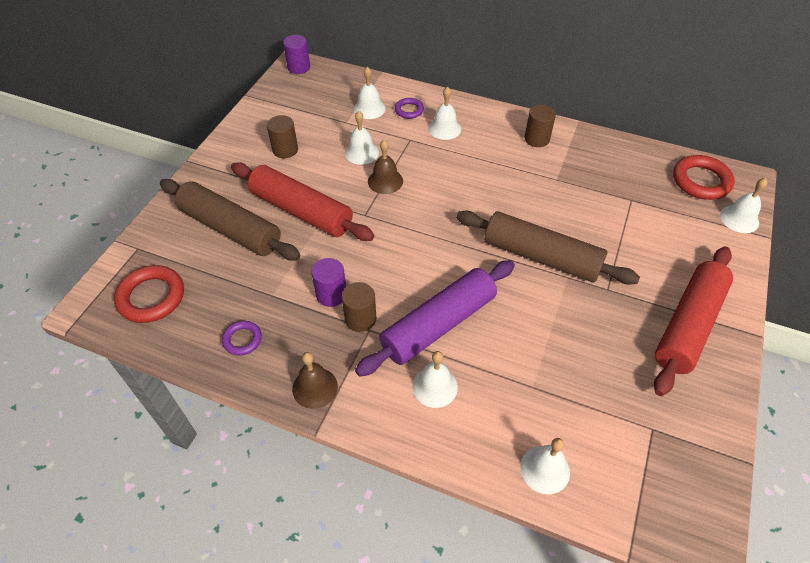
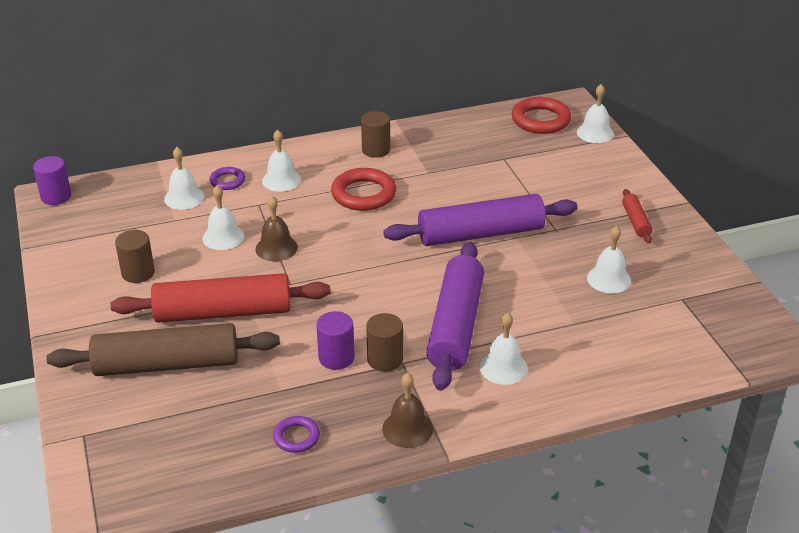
camera: 40 degrees left, 15 degrees down
(151, 297) = (157, 462): red ring -> red ring (363, 194)
(541, 256) = (481, 234): brown rolling pin -> purple rolling pin
(545, 469) = (641, 367): white bell -> white bell (609, 279)
(688, 325) = (636, 221): red rolling pin -> red rolling pin, size x0.45

